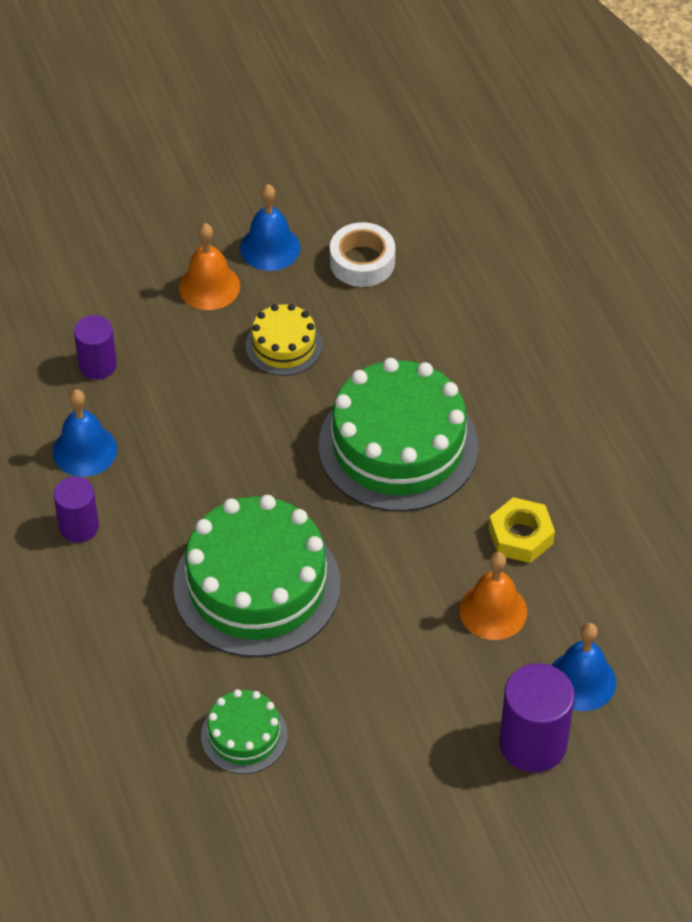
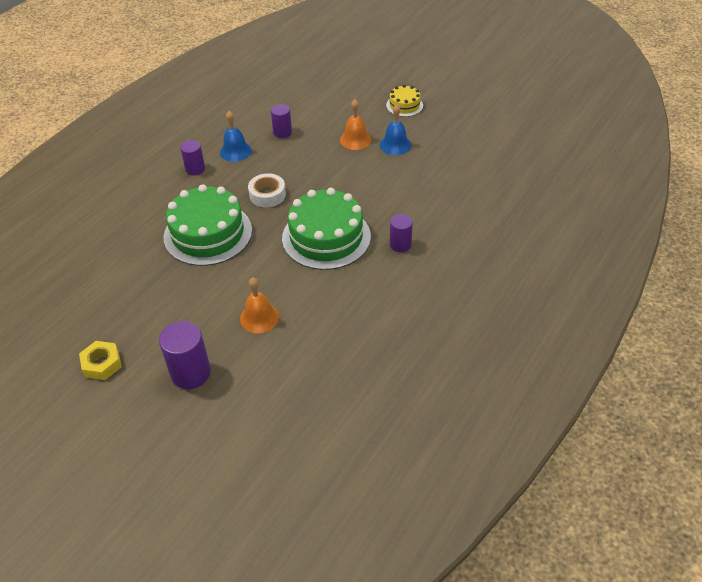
camera: 55 degrees right, 5 degrees down
(244, 735) = (123, 271): green cake -> none
(284, 345) = (346, 175): yellow cake -> yellow cake (404, 105)
(362, 262) = (418, 174): white tape -> white tape (267, 195)
(490, 372) = (400, 244): none -> purple cylinder
(521, 536) = (313, 305): yellow nut -> yellow nut (102, 364)
(581, 681) = (244, 372): blue bell -> none

